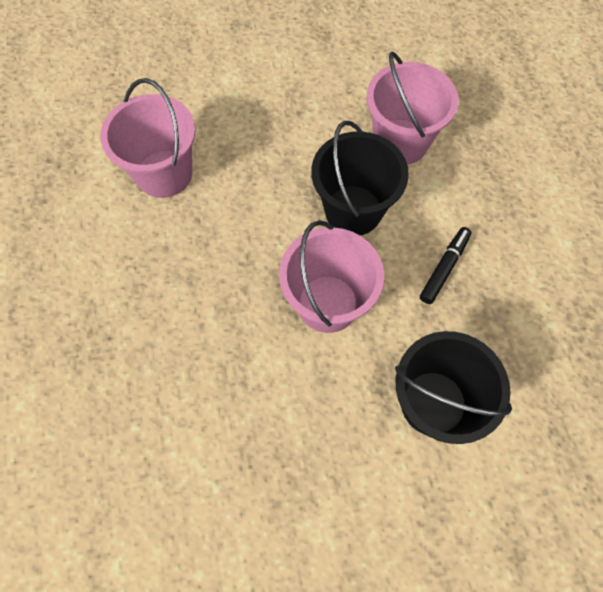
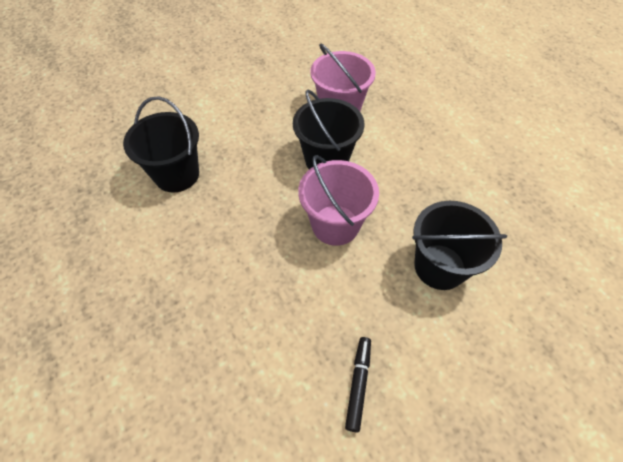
camera: 20 degrees left, 10 degrees down
(164, 174) = (177, 175): pink bucket -> black bucket
(444, 268) = (405, 178): black marker -> black marker (358, 384)

